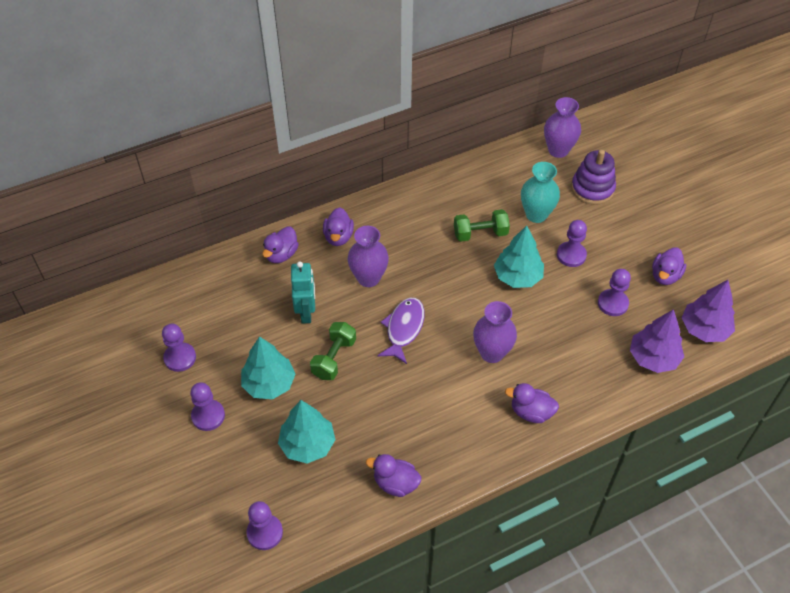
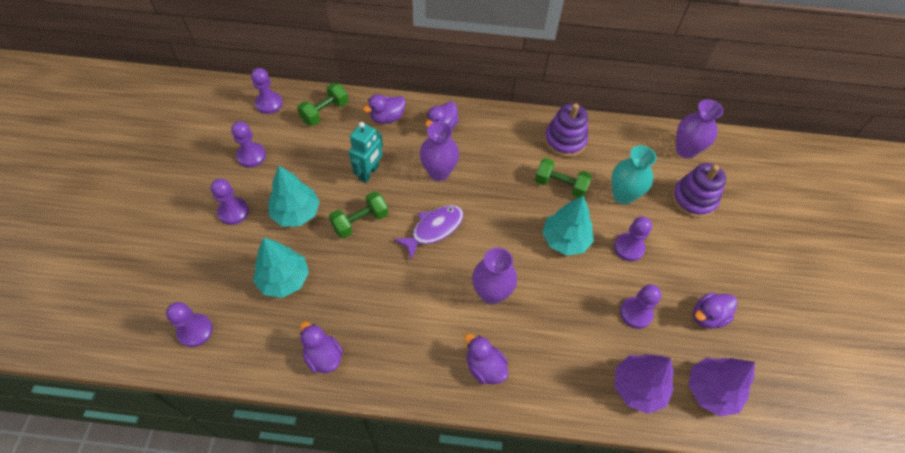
camera: 30 degrees right, 5 degrees up
(153, 301) = (269, 103): none -> purple pawn
(217, 280) = (325, 112): none -> green dumbbell
(455, 193) = (565, 141): none -> purple stacking toy

